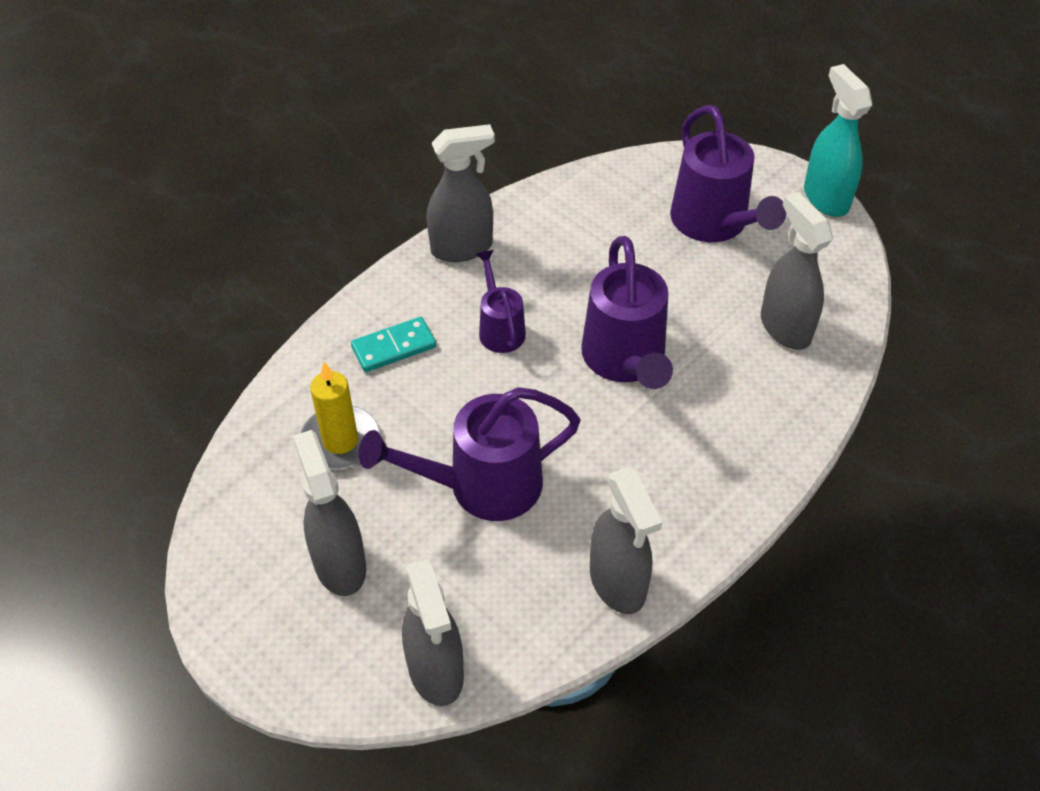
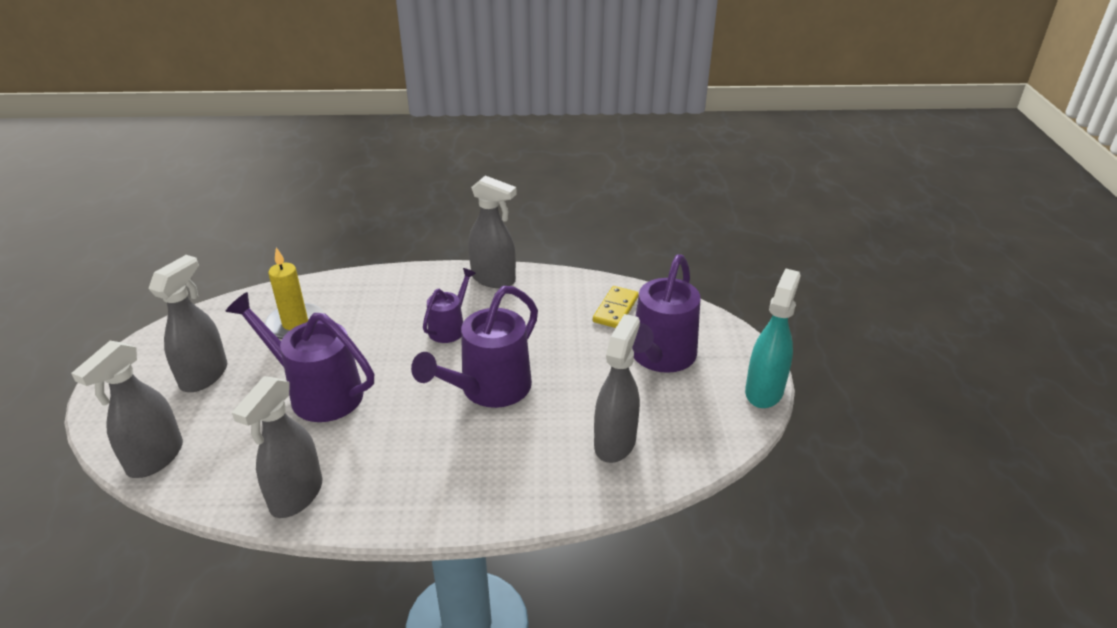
camera: 45 degrees right, 15 degrees down
(394, 347) = (387, 301): turquoise domino -> none
(617, 202) = (616, 309): none -> yellow domino

